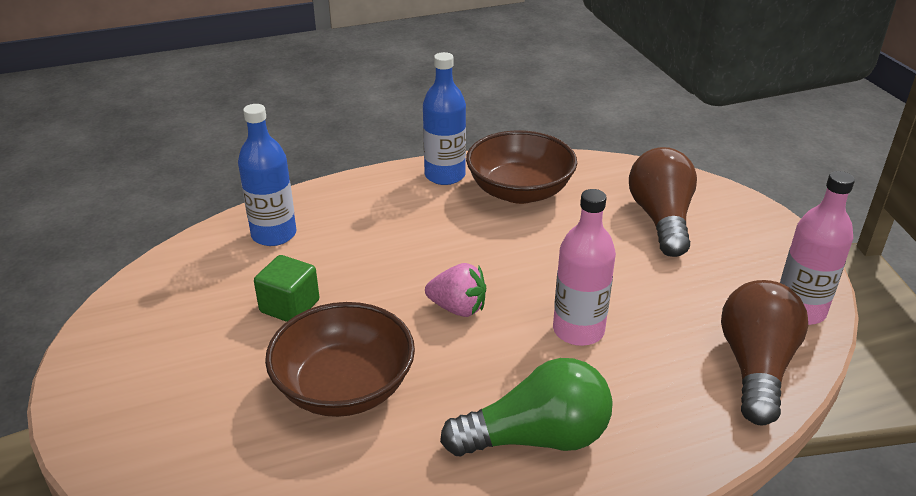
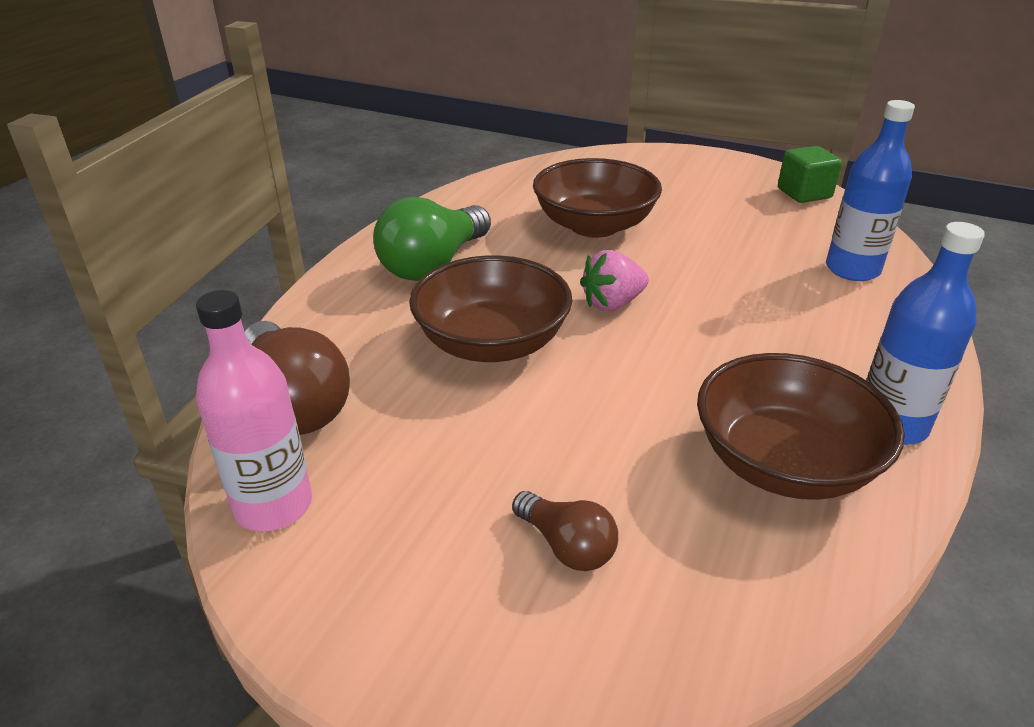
camera: 135 degrees right, 0 degrees up
(290, 306) = (721, 239): green cube -> green cube (804, 193)
(578, 330) = (492, 343): pink bottle -> brown bowl
(661, 219) = (566, 546): brown light bulb -> brown light bulb, size x0.54

